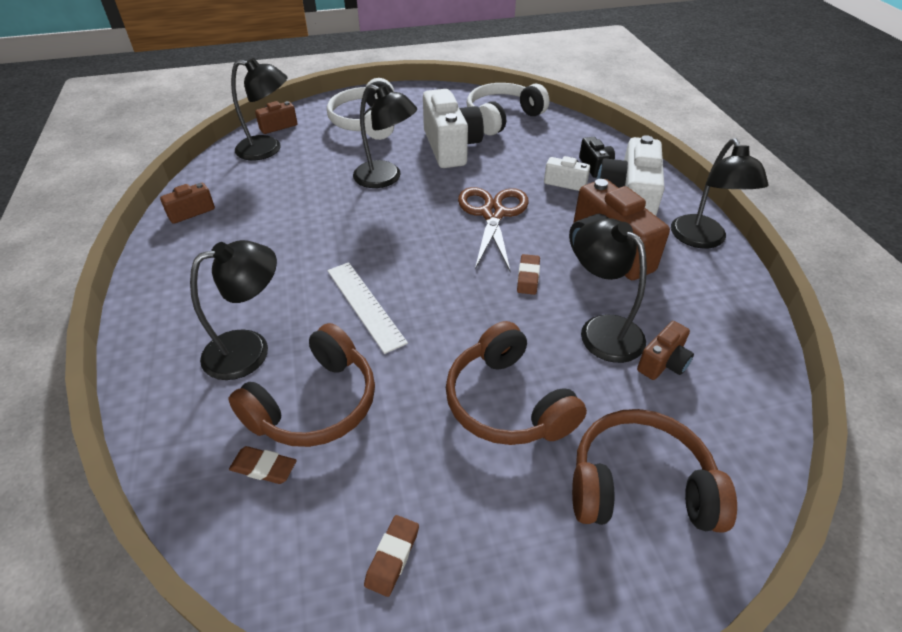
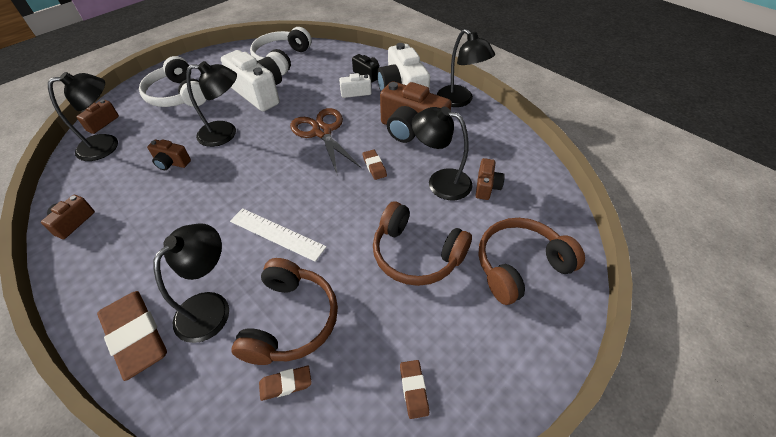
camera: 30 degrees left, 5 degrees up
(167, 343) = (135, 336): none -> brown eraser
(313, 188) = (171, 163): none -> brown camera

